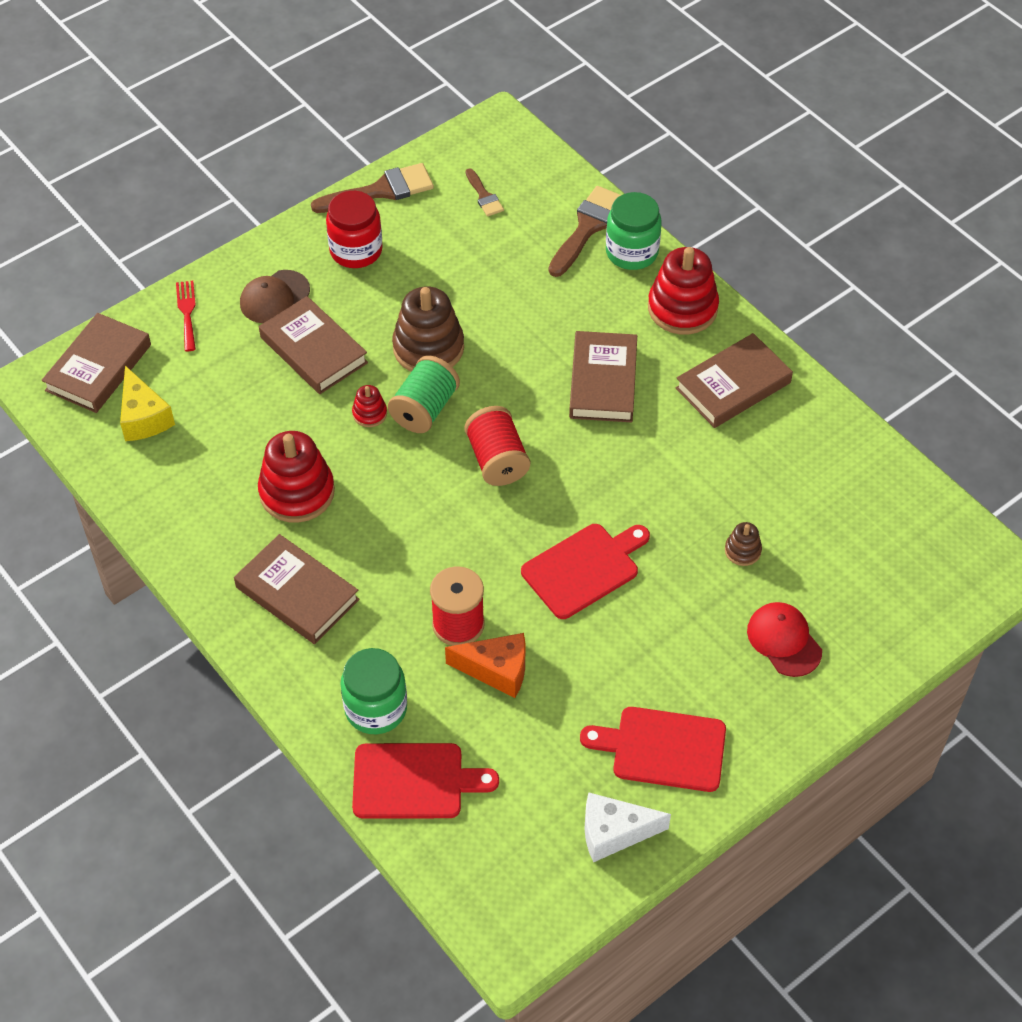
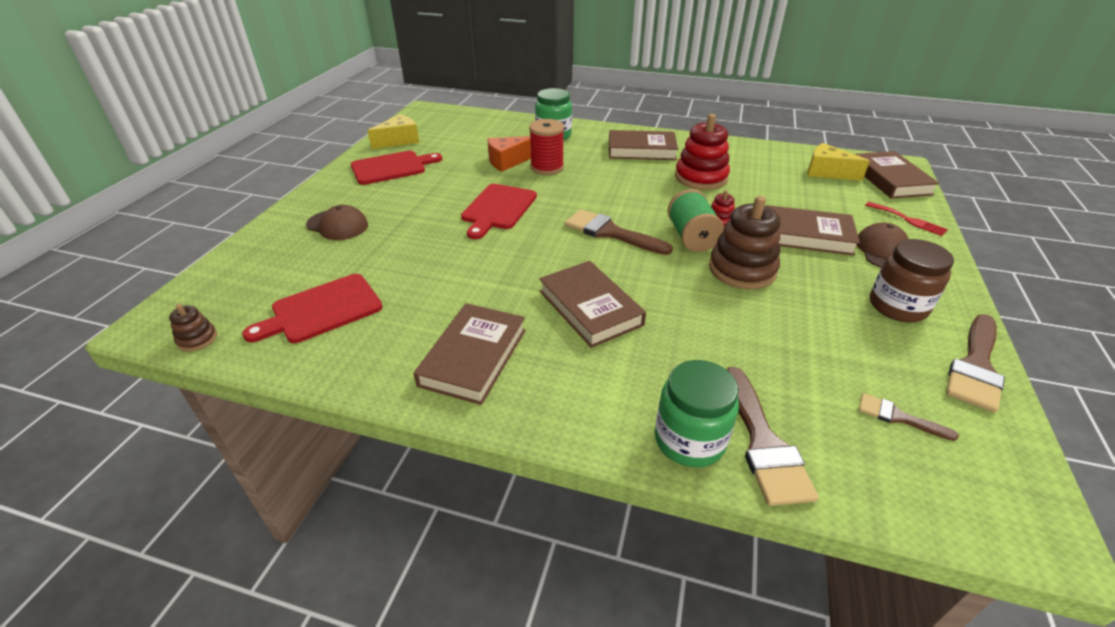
camera: 145 degrees right, 15 degrees down
(356, 250) = (897, 306): red jar -> brown jar
(414, 781) = (510, 126): red cutting board -> red cutting board (322, 310)
(497, 460) = (610, 232): red spool -> brown brush
(614, 833) = (399, 141): white cheese -> yellow cheese
(682, 308) = (580, 405): red stacking toy -> none
(742, 551) = (393, 254): brown stacking toy -> brown stacking toy (197, 339)
(784, 640) = (337, 225): red cap -> brown cap

